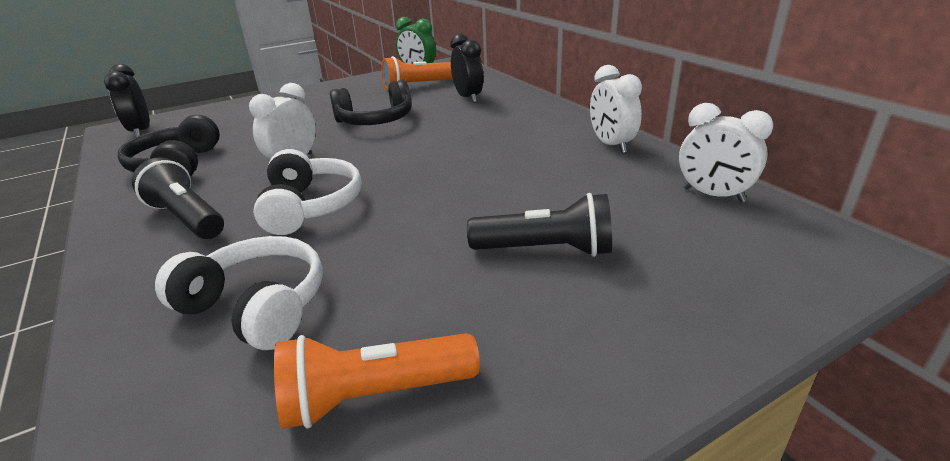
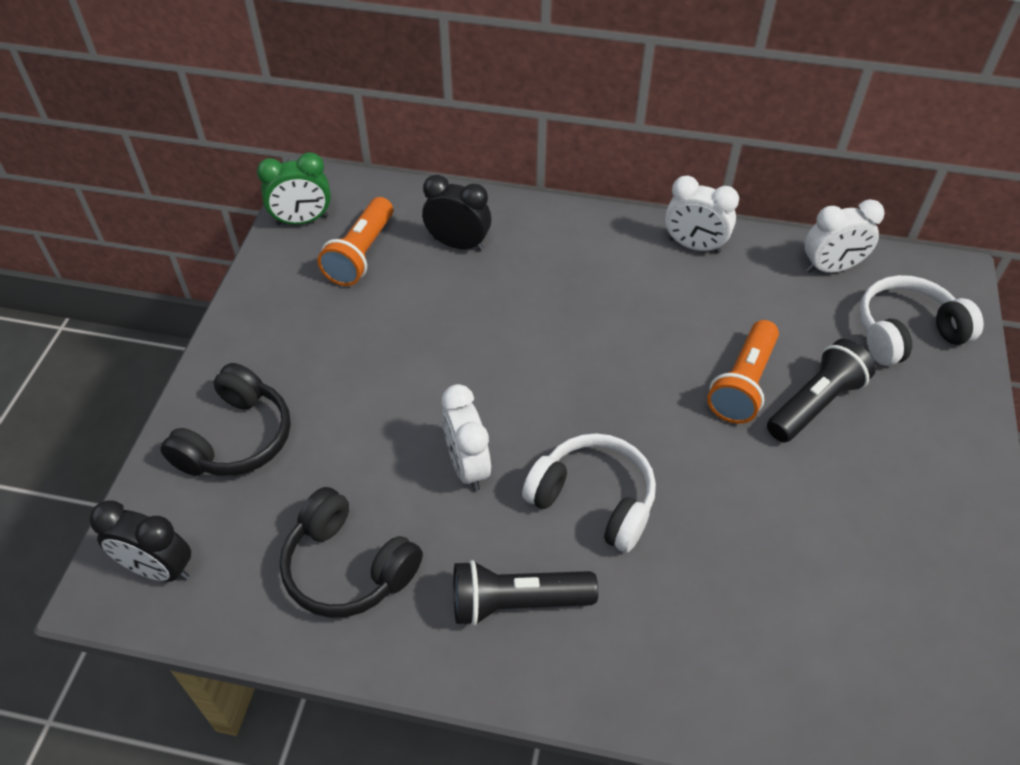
camera: 50 degrees left, 20 degrees up
(257, 306) = (737, 607): white headphones -> white headphones (906, 332)
(374, 396) = (896, 586): orange flashlight -> orange flashlight (743, 384)
(375, 121) = (429, 347): black headphones -> black headphones (236, 438)

